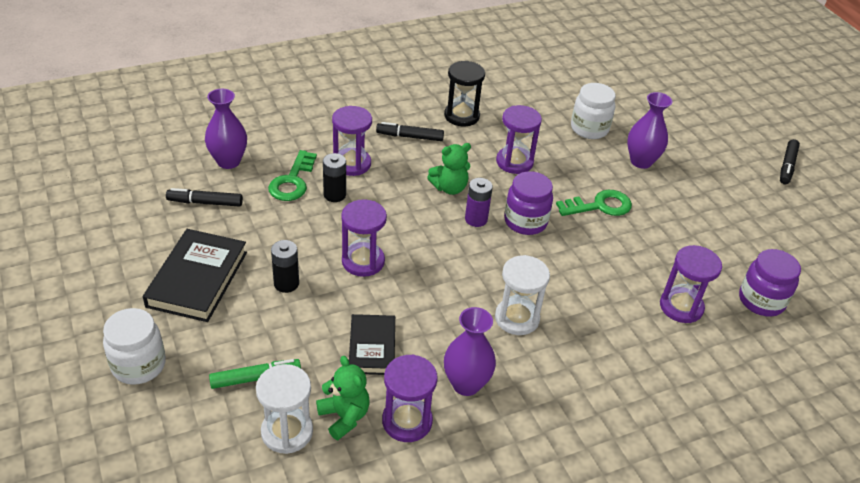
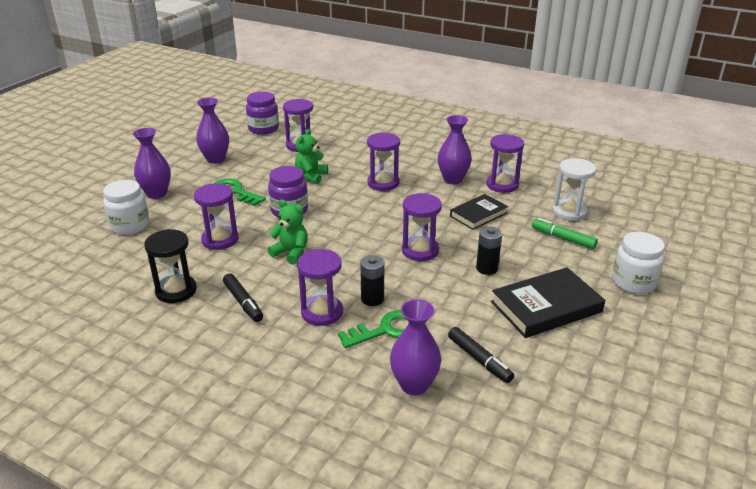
camera: 125 degrees left, 10 degrees down
(344, 417) = (532, 201): green teddy bear -> green teddy bear (311, 176)
(476, 219) = (313, 228): purple battery -> none
(517, 318) = (383, 183): white hourglass -> purple hourglass
(694, 226) = (215, 159): none -> purple vase
(787, 166) = (103, 148): black marker -> none

